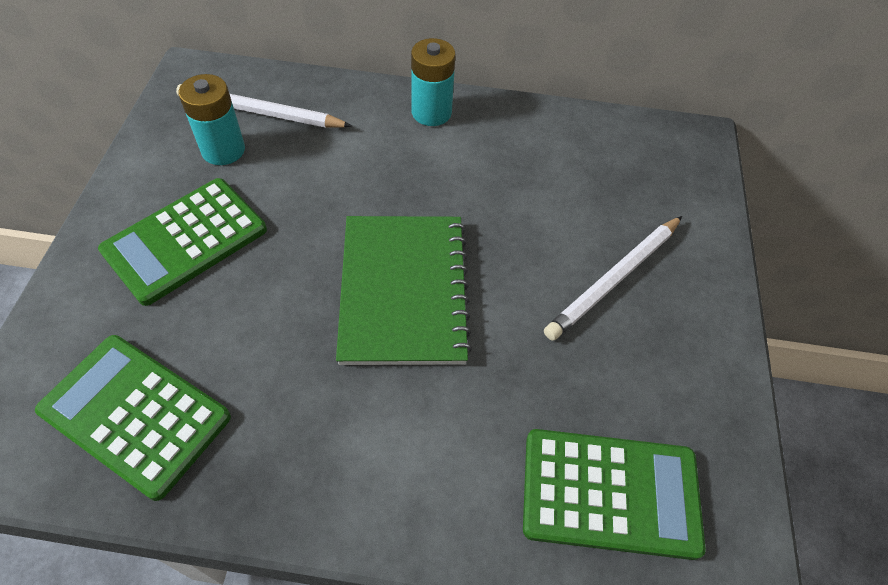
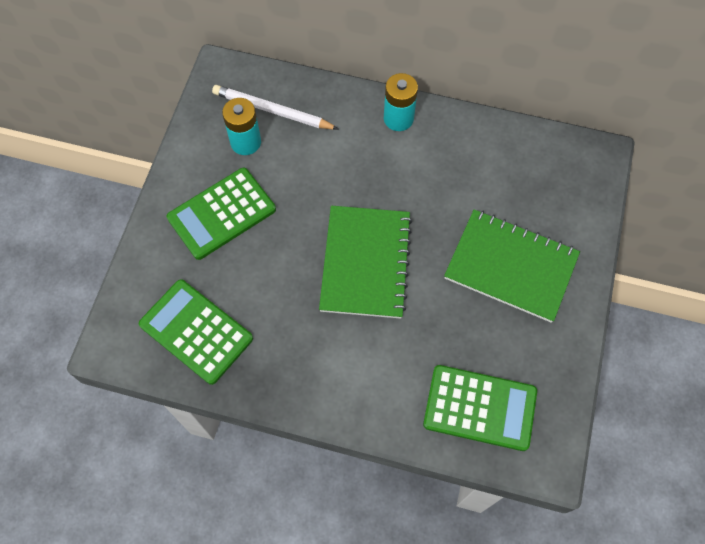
camera: 10 degrees right, 10 degrees up
(614, 279) = (511, 266): white pencil -> green notebook

